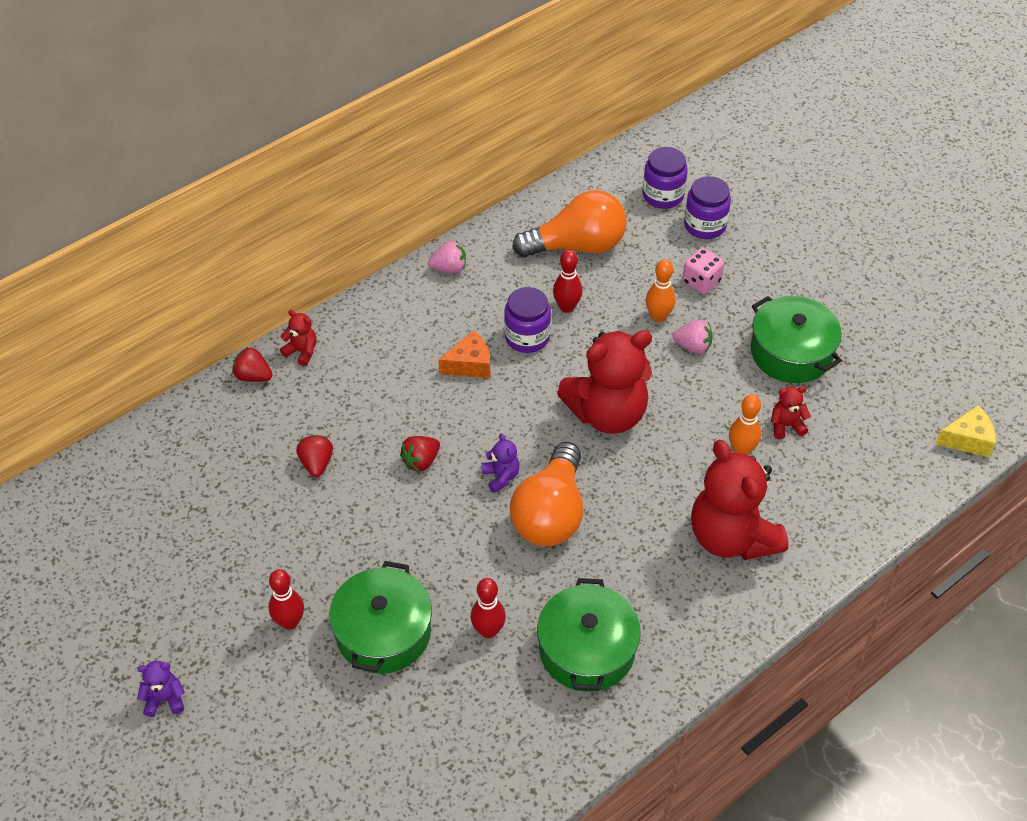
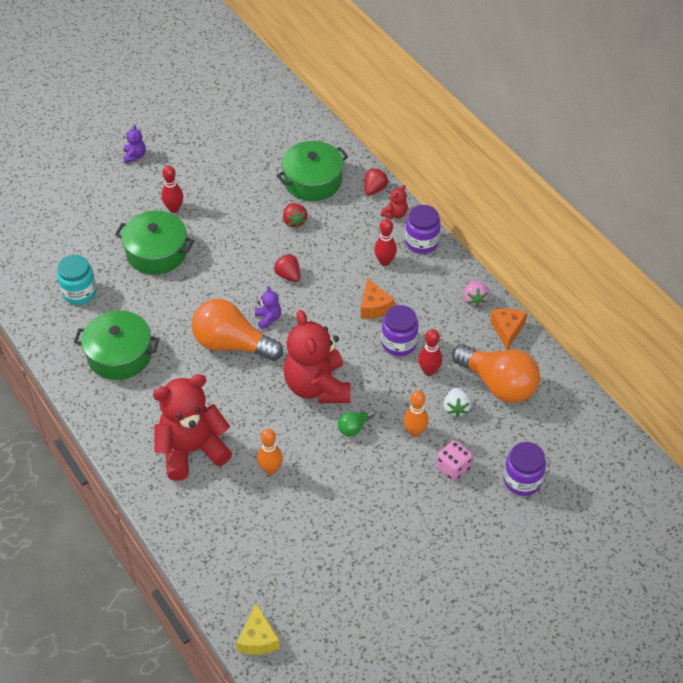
camera: 95 degrees right, 0 degrees up
(316, 463) = (294, 221): red strawberry -> red strawberry turned 75 degrees clockwise
(472, 728) = (79, 292): none -> turquoise jar
(488, 630) = (146, 304): red bowling pin -> red bowling pin (385, 262)
(494, 239) = (507, 330): none -> orange cheese
(501, 477) = (268, 318): purple teddy bear -> purple teddy bear turned 90 degrees counterclockwise
(577, 246) = (498, 384): orange light bulb -> orange light bulb turned 45 degrees counterclockwise
(618, 281) = (456, 408): none -> white strawberry
(662, 373) = (354, 427): none -> green light bulb
(663, 195) = (560, 453): purple jar -> purple jar (421, 242)
(693, 346) = (380, 451): pink strawberry -> none
(786, 426) = (290, 504): red teddy bear -> none
(791, 352) = (368, 522): green pot -> green pot (312, 181)

